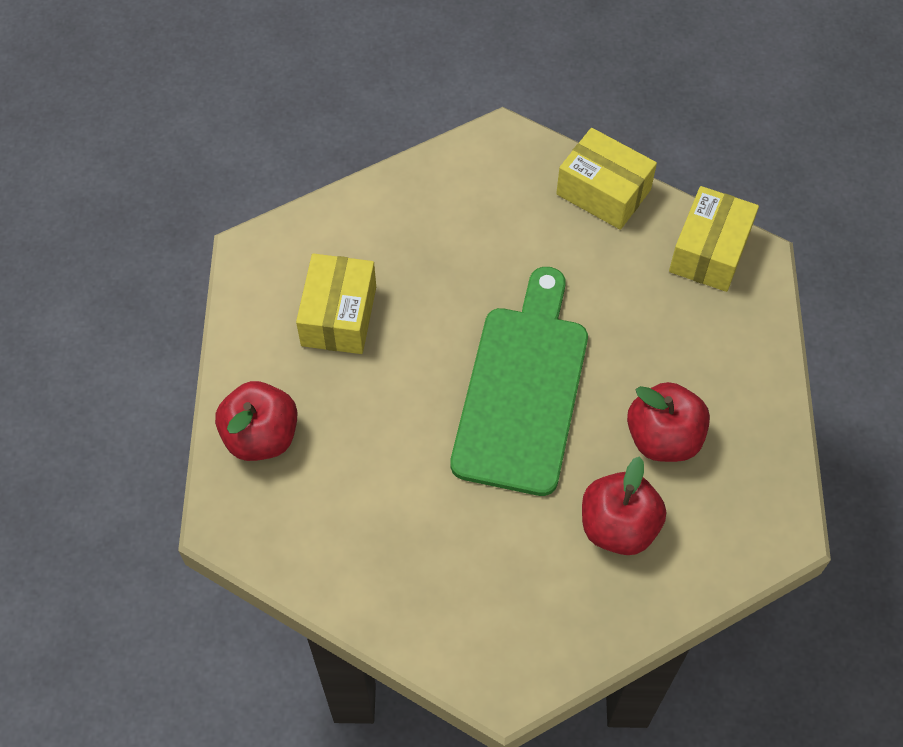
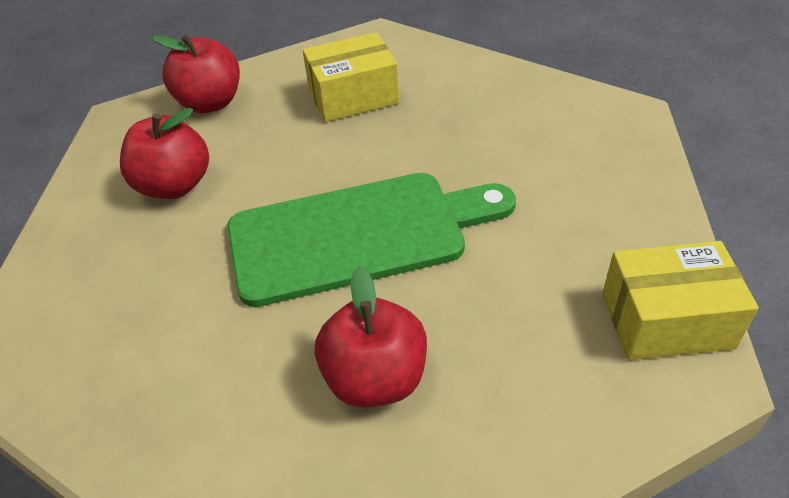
camera: 65 degrees right, 15 degrees down
(603, 192) = (647, 200): yellow box -> none
(618, 526) = (232, 382): red apple -> red apple (174, 185)

